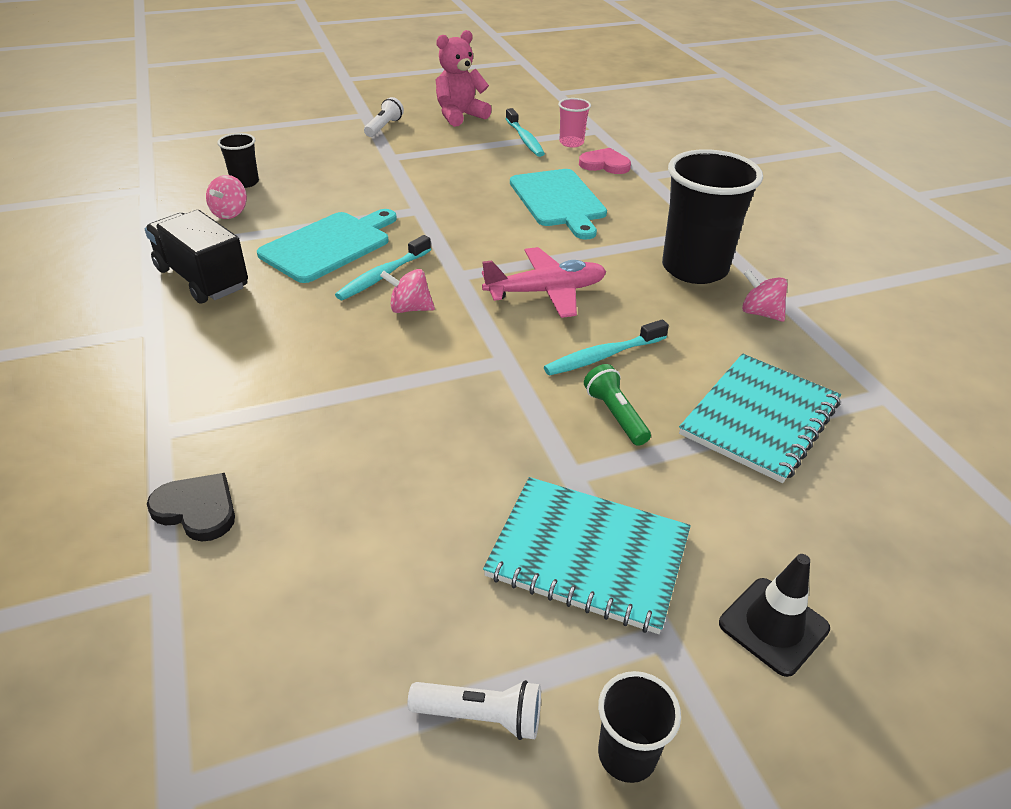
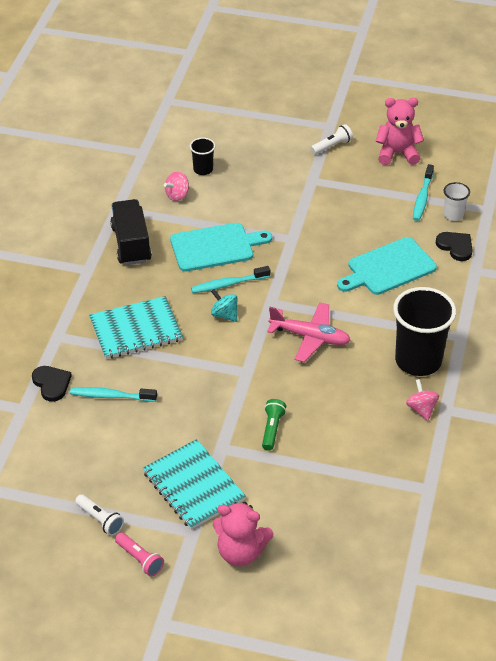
camera: 35 degrees right, 5 degrees up
(409, 308) = (224, 315): pink spinning top -> turquoise spinning top
(558, 200) = (388, 268): turquoise cutting board -> turquoise cutting board turned 45 degrees clockwise
(571, 143) = (453, 215): pink cup -> white cup
(602, 356) = (300, 393): turquoise toothbrush -> turquoise toothbrush (111, 396)
(605, 164) = (455, 247): pink heart -> black heart
(627, 754) = (139, 559): black cup -> pink flashlight
(759, 418) = (343, 467): turquoise notebook -> turquoise notebook (136, 330)
(773, 626) = (241, 552): black traffic cone -> pink teddy bear

